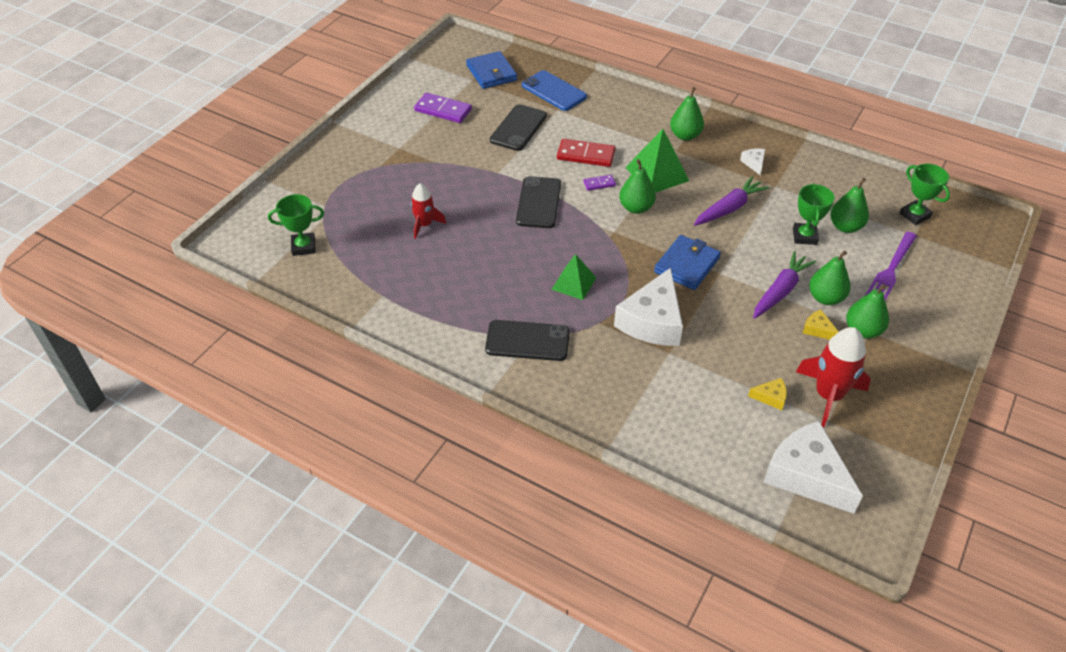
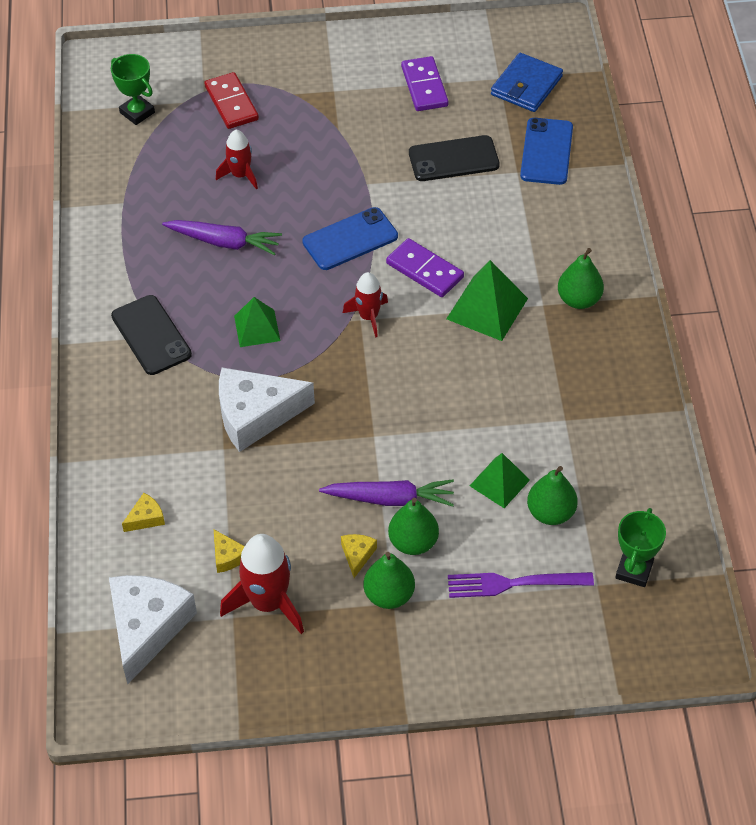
camera: 55 degrees right, 5 degrees up
(538, 203) = (350, 239): black phone -> blue phone
(586, 155) = (461, 235): red domino -> red domino (231, 103)
(599, 184) = (425, 270): purple domino -> purple domino, size x1.90
(614, 226) = (368, 317): none -> red rocket
(636, 208) = (414, 319): green pear -> none
(687, 265) = (361, 403): blue wallet -> none
(701, 426) = (146, 518): none -> yellow cheese
(729, 208) = (486, 396): purple carrot -> purple carrot (224, 242)
(754, 163) = (588, 383): white cheese -> none
(804, 236) = (499, 483): green trophy -> green pyramid

